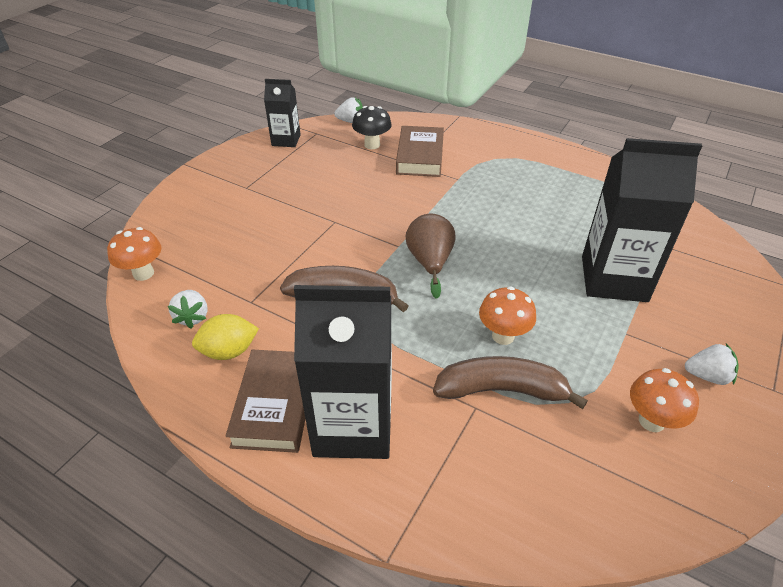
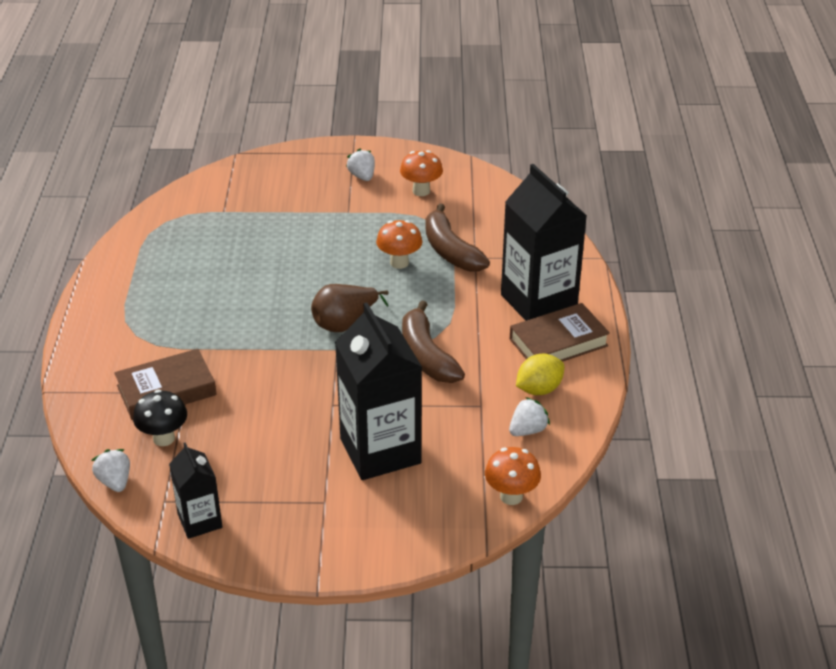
camera: 120 degrees left, 5 degrees down
(229, 351) = (539, 389): yellow lemon -> yellow lemon turned 75 degrees counterclockwise
(614, 279) = (289, 227): black carton -> black carton (380, 451)

